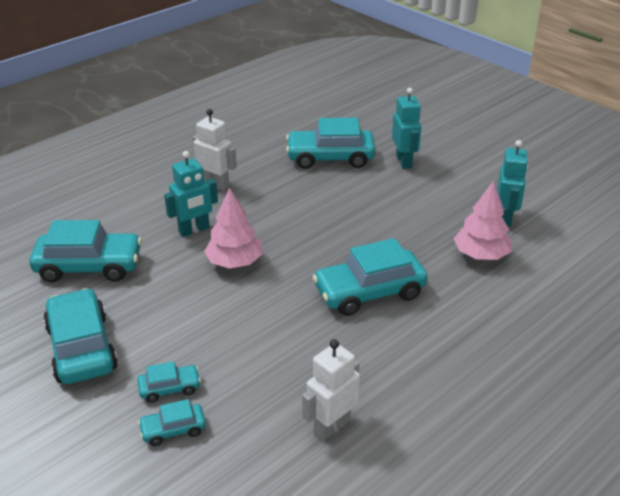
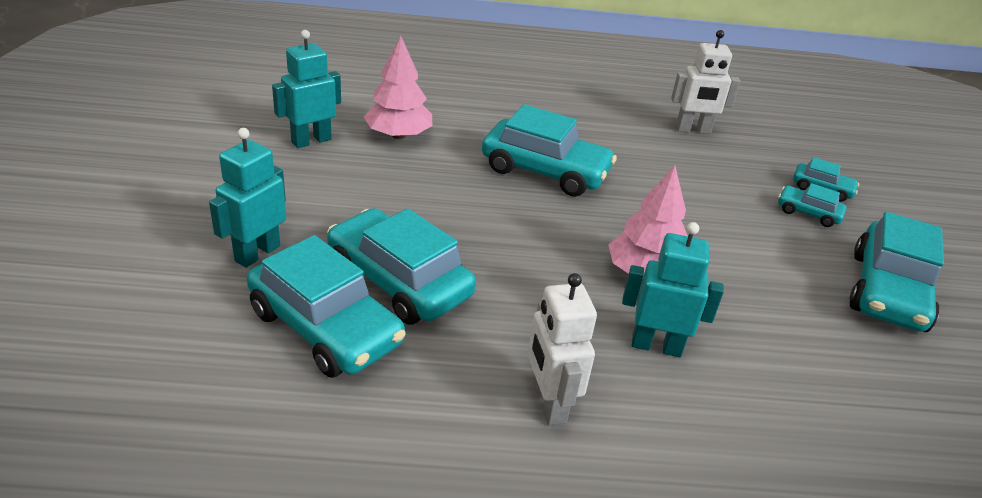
camera: 140 degrees left, 0 degrees up
(89, 266) = (843, 386): turquoise car -> turquoise car (398, 281)

